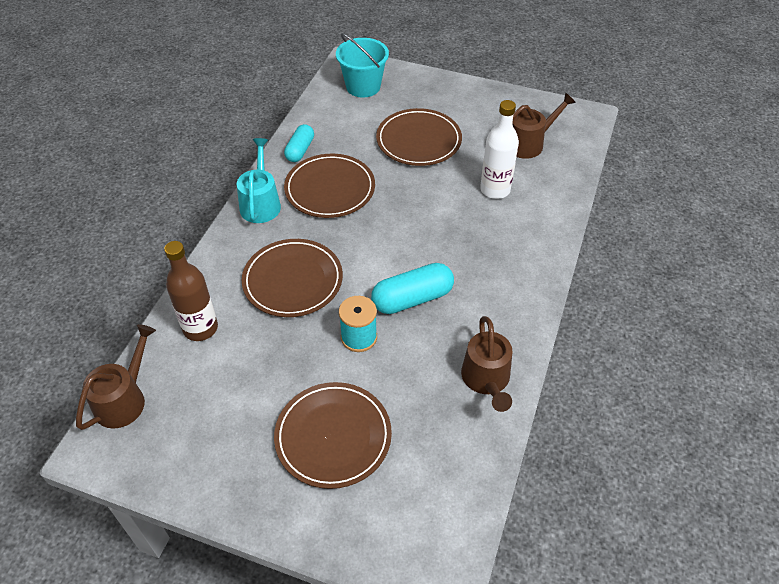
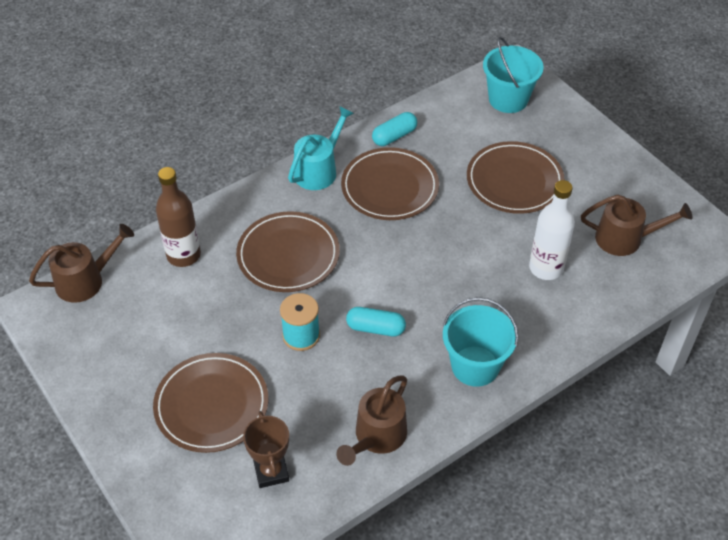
camera: 35 degrees right, 0 degrees up
(412, 298) = (375, 328): turquoise capsule -> turquoise capsule, size x0.65
(430, 459) = (271, 471): none -> brown trophy
(509, 285) = (475, 366): none -> turquoise bucket

